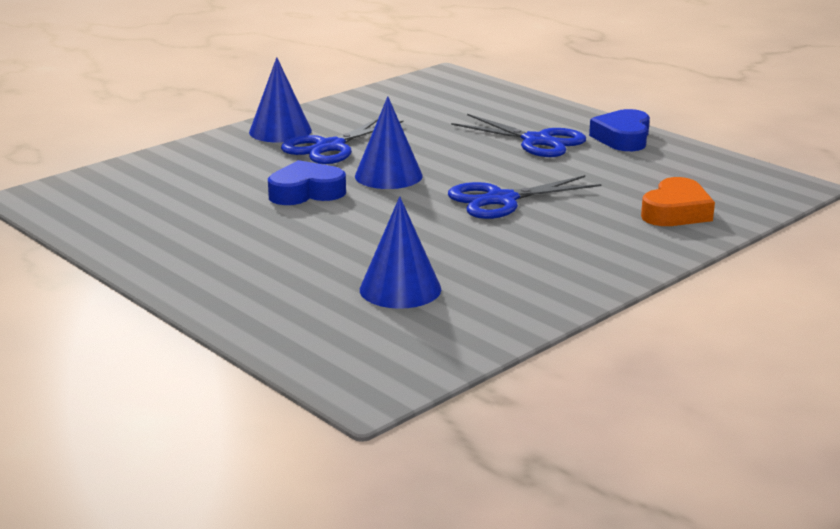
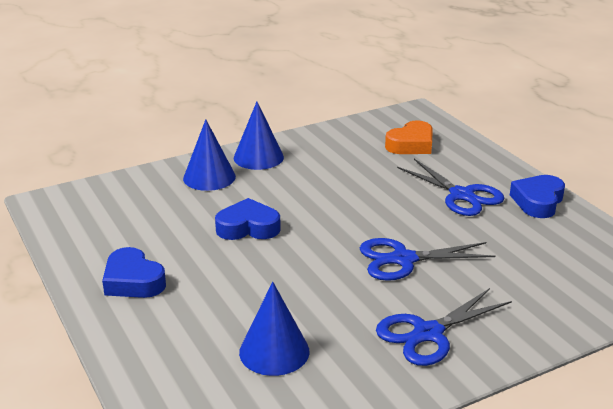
camera: 15 degrees right, 5 degrees up
(196, 252) = (133, 281): none -> blue heart
(330, 147) = (289, 180): blue scissors -> blue scissors (428, 333)
(388, 175) = (322, 218): blue cone -> blue cone (209, 177)
(676, 212) = (552, 297): orange heart -> orange heart (411, 144)

